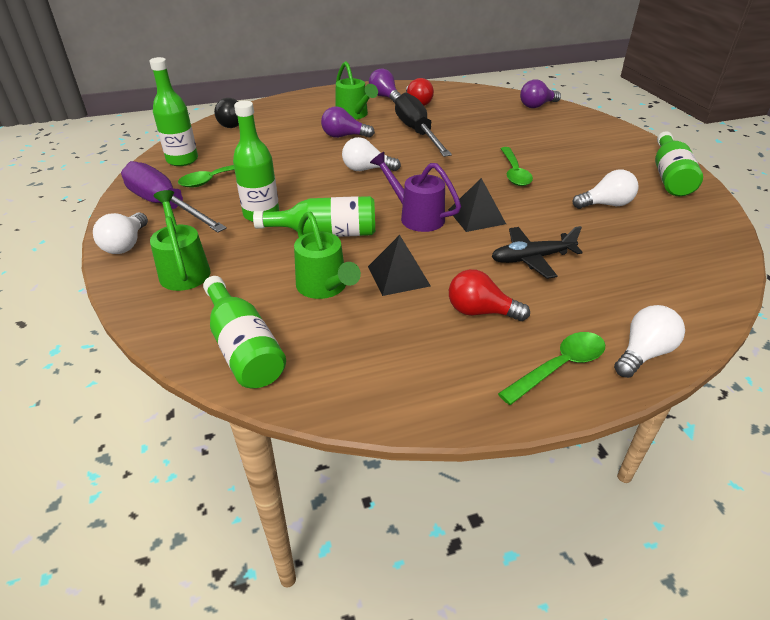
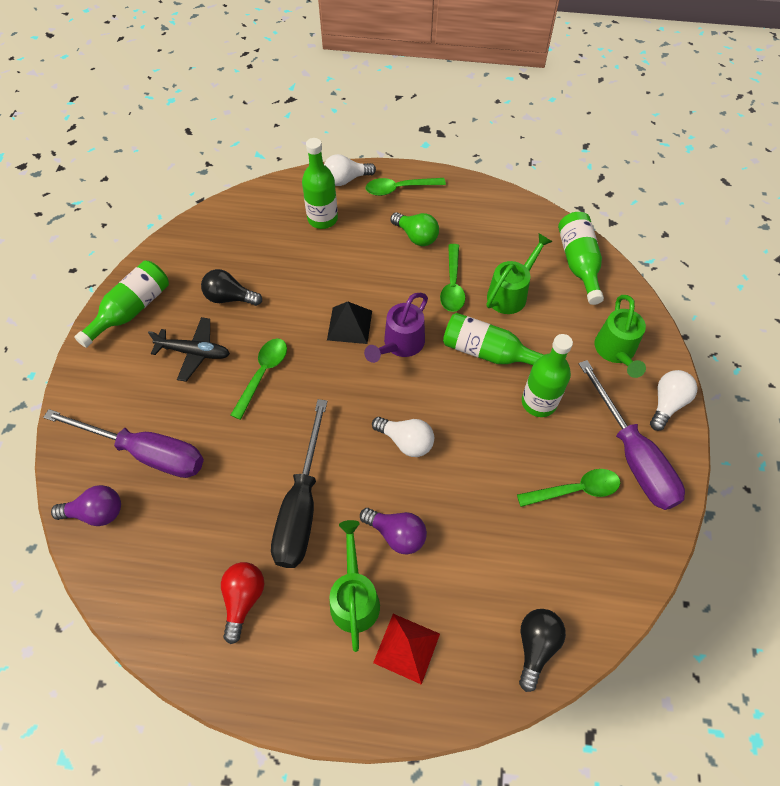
camera: 155 degrees left, 20 degrees up
(182, 160) = (613, 555): green bottle -> green bottle (322, 219)
(311, 109) = (406, 648): none -> red pyramid
(325, 287) = (510, 293): green watering can -> green watering can turned 45 degrees clockwise
(385, 97) = (276, 646): purple light bulb -> none
(398, 276) = (452, 285): black pyramid -> green spoon
(416, 217) = (400, 344): purple watering can -> purple watering can turned 60 degrees clockwise
(480, 312) = (416, 236): red light bulb -> green light bulb
(531, 258) = (345, 265): black plane -> black plane (194, 352)
(542, 127) = (146, 453): none -> purple screwdriver
(605, 204) = (230, 298): white light bulb -> black light bulb

